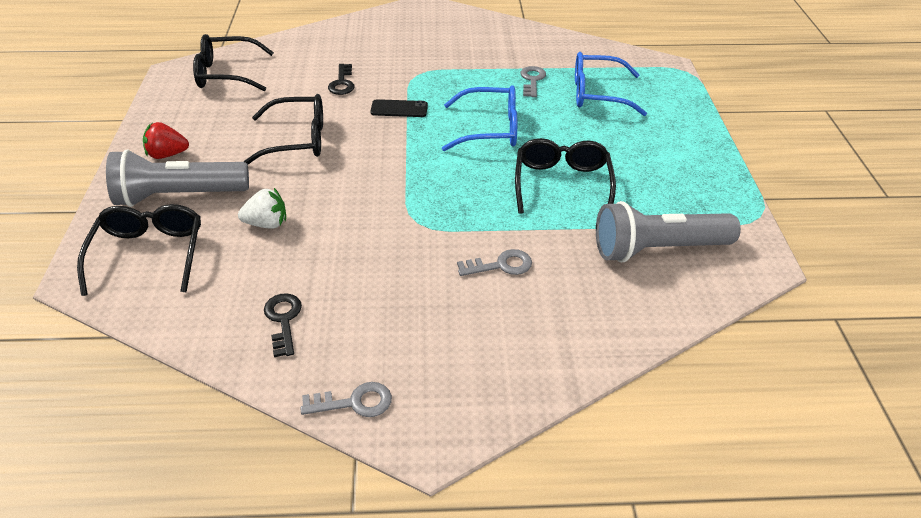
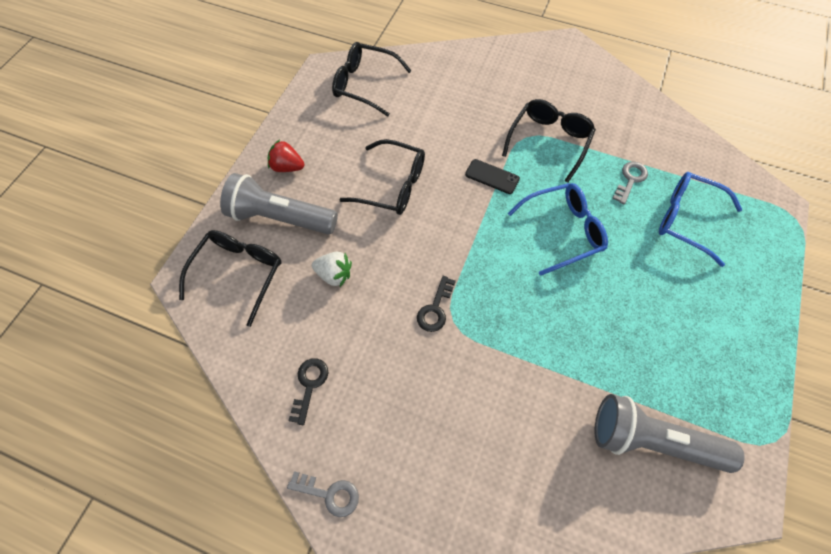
camera: 25 degrees right, 20 degrees up
(342, 83) = (455, 127): black key -> black key (435, 309)
(490, 129) = (563, 231): blue glasses -> blue glasses turned 45 degrees counterclockwise
(501, 265) = (502, 400): grey key -> none
(562, 184) = (599, 324): black glasses -> black glasses (549, 141)

